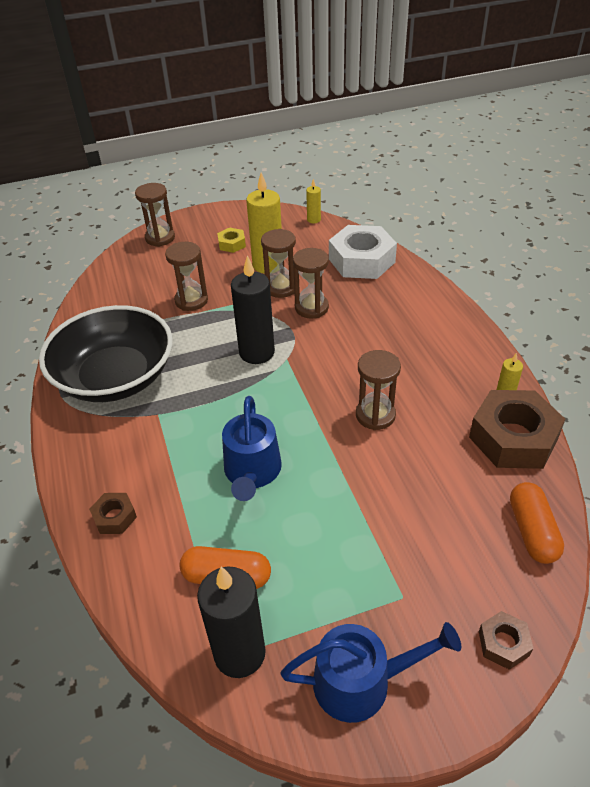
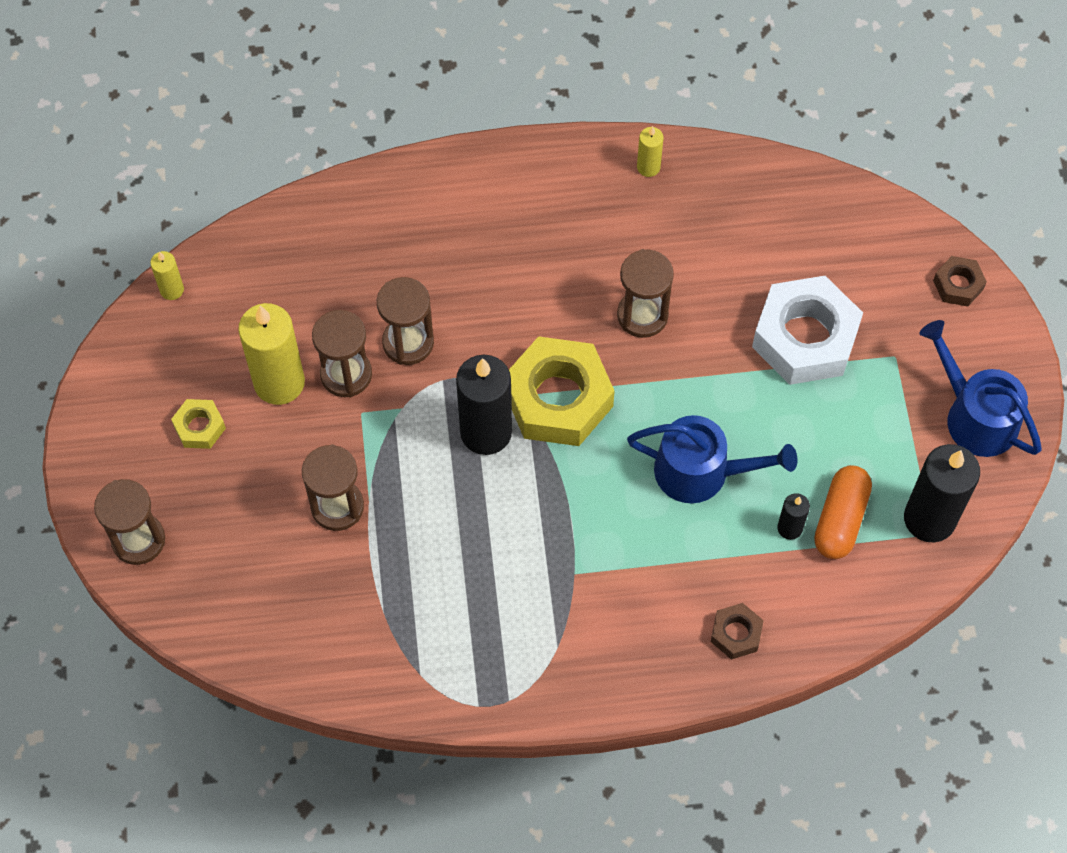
camera: 80 degrees left, 20 degrees up
(115, 377) = (485, 626): black bowl -> none
(212, 539) = (790, 528): none -> black candle
(292, 382) = (558, 399): none -> yellow nut
(361, 260) = (313, 248): white nut -> white nut (805, 338)
(361, 681) = (975, 416): blue watering can -> blue watering can turned 45 degrees counterclockwise
(513, 438) = (713, 182): brown nut -> none
(532, 531) = (842, 213): orange capsule -> none

